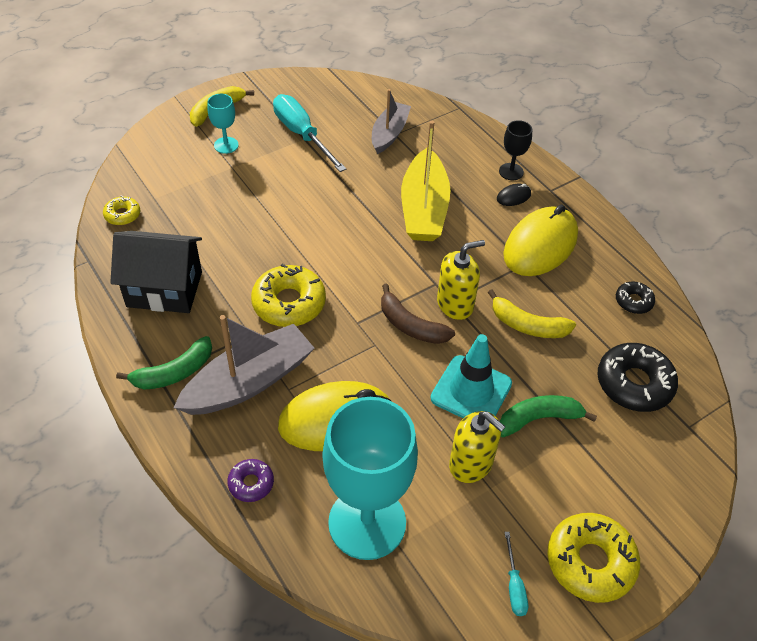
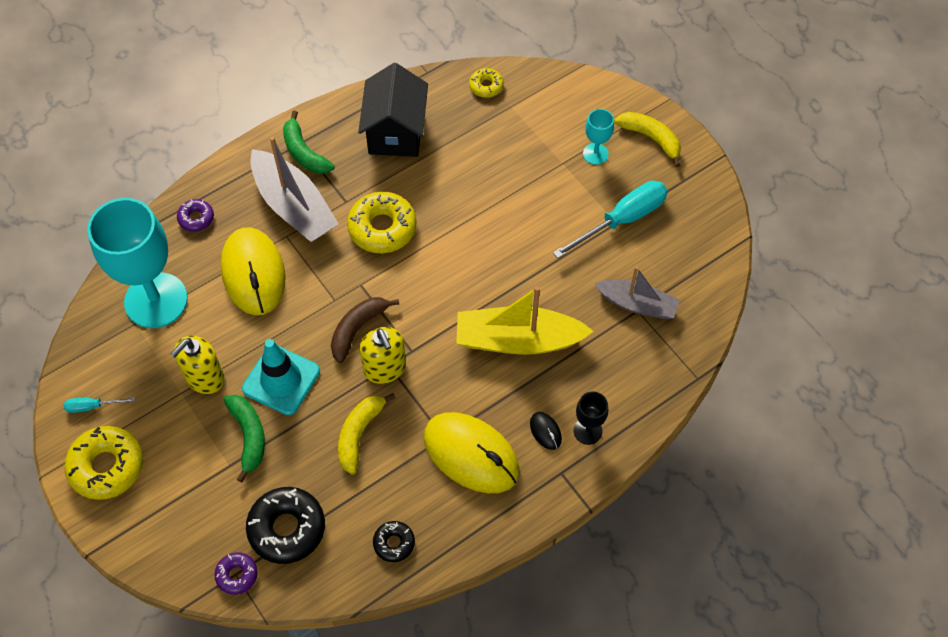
camera: 90 degrees right, 10 degrees up
(690, 425) = (237, 575): none -> purple donut

